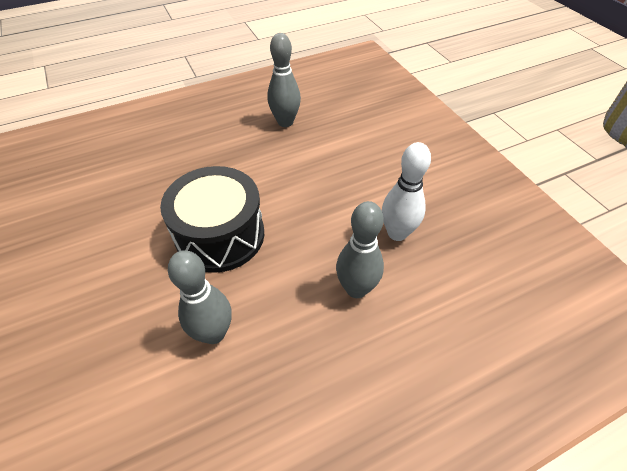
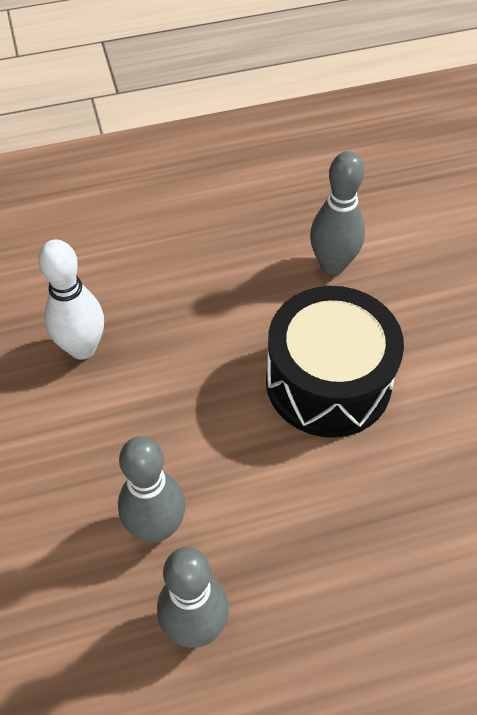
camera: 170 degrees left, 5 degrees up
(356, 289) = (163, 286): grey bowling pin -> grey bowling pin (156, 527)

